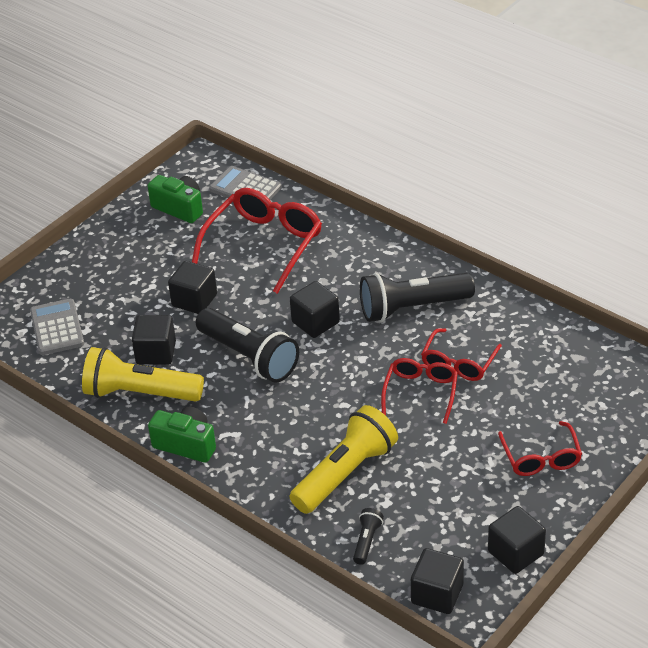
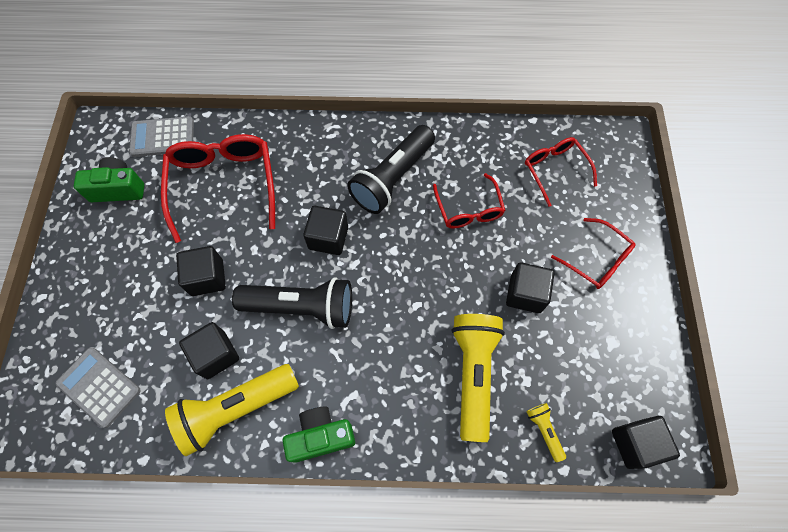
camera: 40 degrees left, 25 degrees up
(366, 541) = (544, 430): black flashlight -> yellow flashlight
(420, 393) = (464, 255): red glasses -> red glasses (555, 170)
(515, 553) = (654, 361): black cube -> black cube (525, 294)

